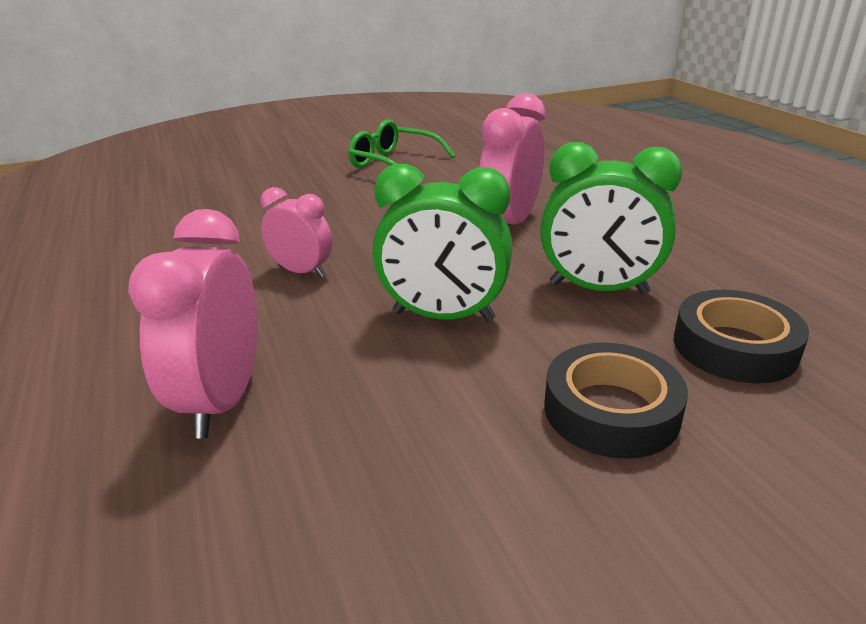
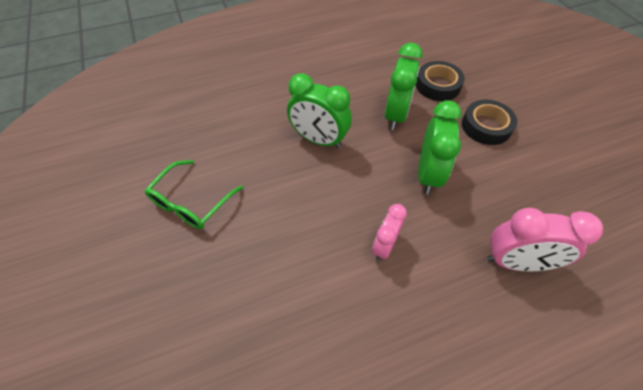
camera: 90 degrees left, 25 degrees up
(509, 223) = (319, 140): pink clock -> green clock

